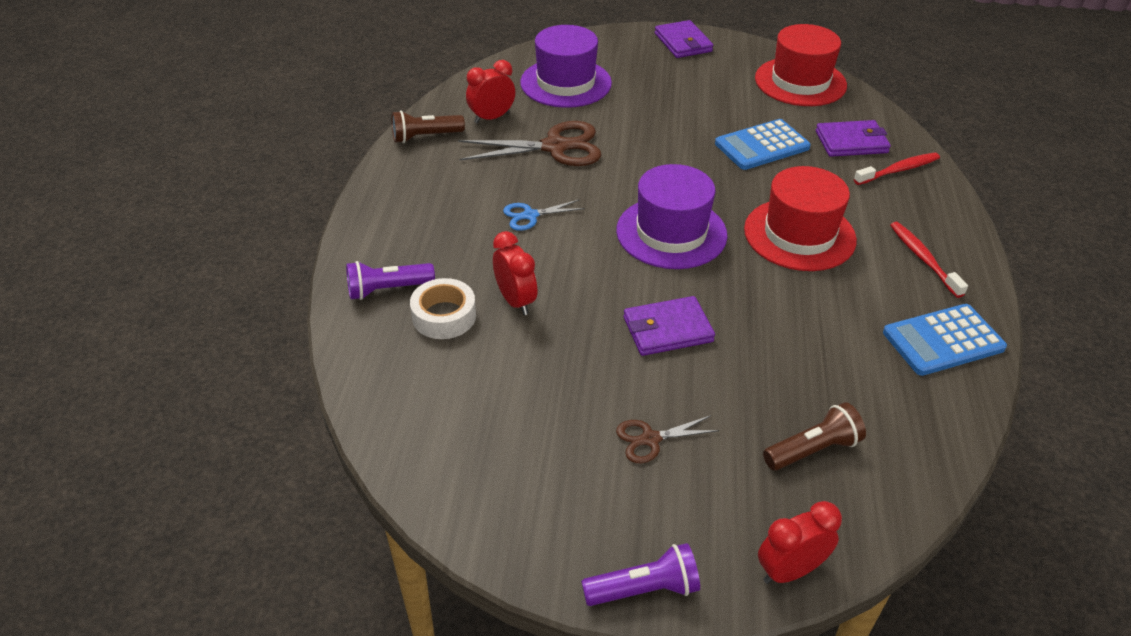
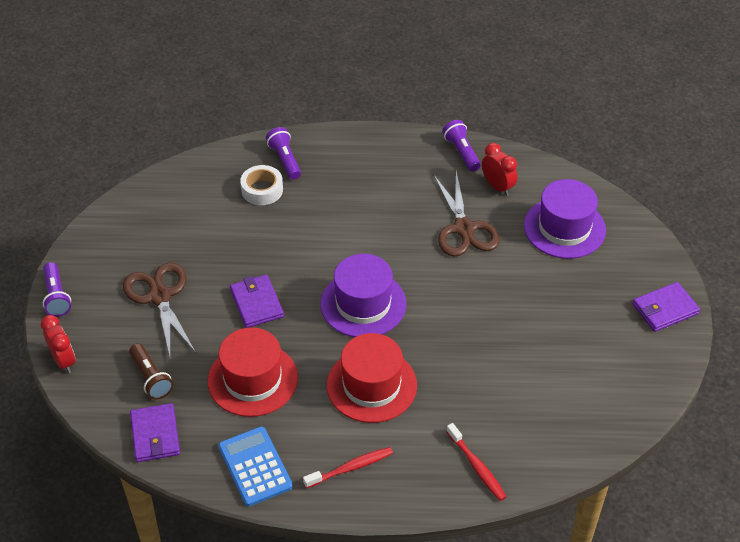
camera: 85 degrees right, 5 degrees up
(425, 137) = (462, 152): brown flashlight -> purple flashlight
(515, 301) = (279, 223): red clock -> none
(530, 215) = (372, 222): blue scissors -> none
(650, 439) = (160, 296): brown scissors -> brown scissors, size x1.91
(762, 146) = (495, 366): blue calculator -> none
(800, 82) = (615, 401): red hat -> red hat (252, 379)
(851, 142) = (515, 434): purple wallet -> purple wallet (155, 435)

